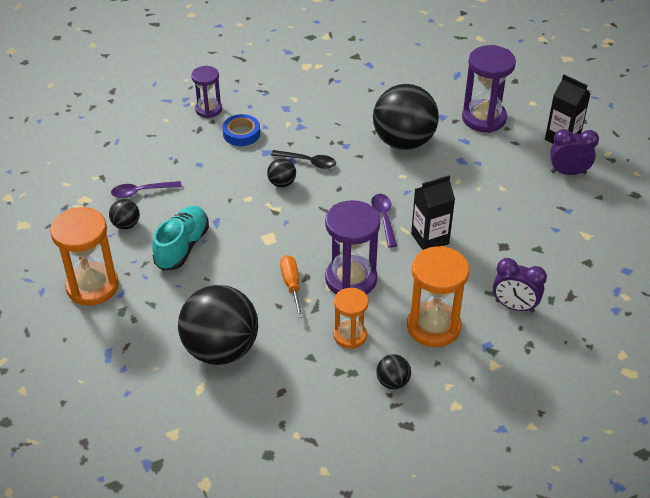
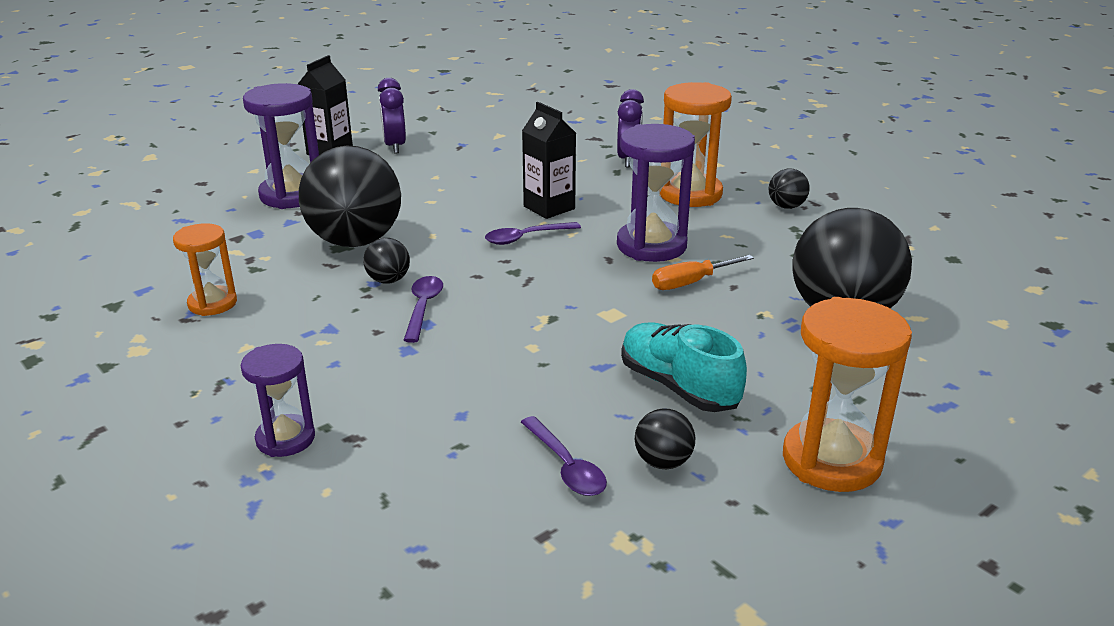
camera: 105 degrees left, 15 degrees down
(182, 247) = (678, 386): turquoise shoe -> turquoise shoe turned 45 degrees clockwise
(241, 134) = (360, 384): blue tape -> none
(282, 183) = (483, 322): black ball -> black ball (388, 280)
(308, 162) = (423, 308): black spoon -> purple spoon
(350, 336) = (743, 235): orange hourglass -> orange hourglass (212, 303)

